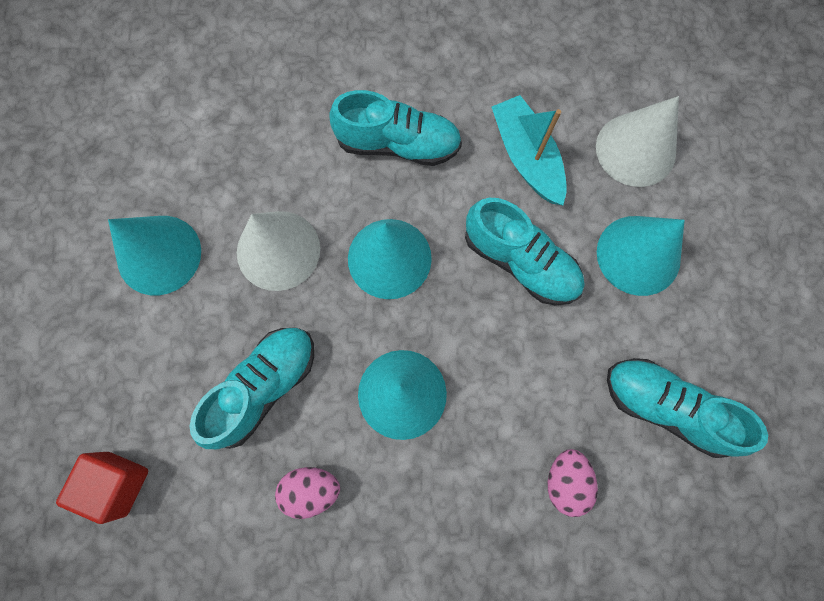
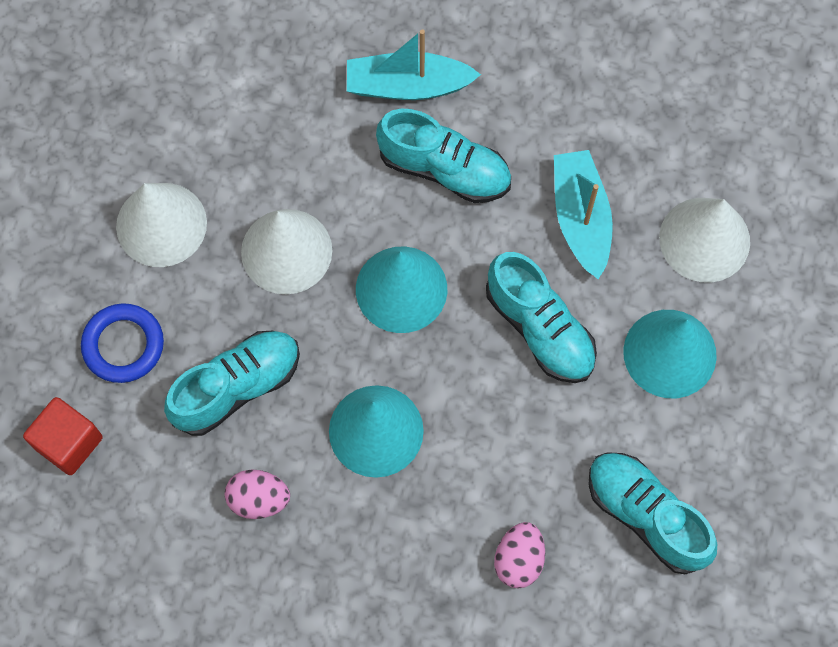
camera: 15 degrees right, 5 degrees down
(149, 375) = (123, 345): none -> blue ring
(159, 254) = (161, 224): turquoise cone -> white cone
(347, 82) = (407, 86): none -> turquoise boat

